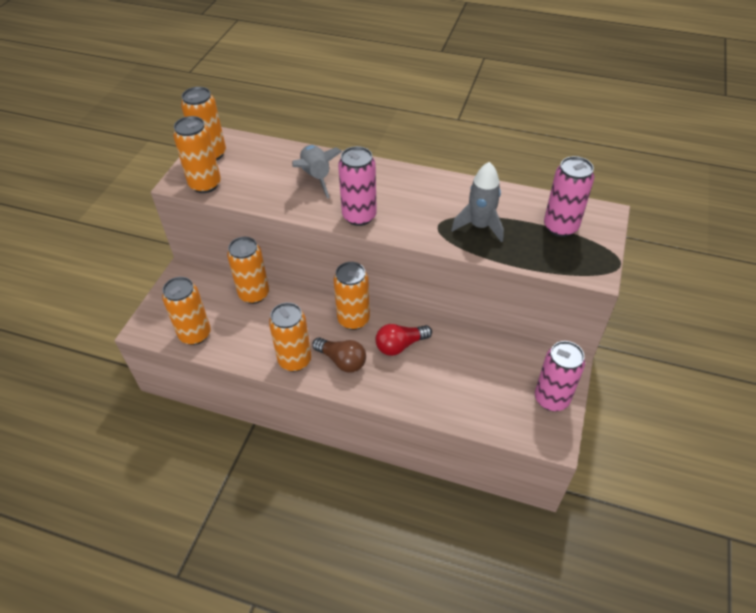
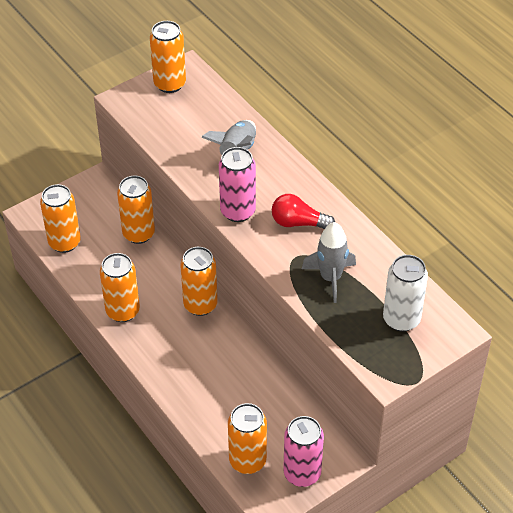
camera: 35 degrees right, 0 degrees up
(205, 184) = (140, 112): orange can -> orange can (247, 461)
(342, 361) = (159, 334): brown light bulb -> none
(400, 345) = (218, 350): red light bulb -> red light bulb (298, 223)
(560, 227) = (401, 319): pink can -> white can

